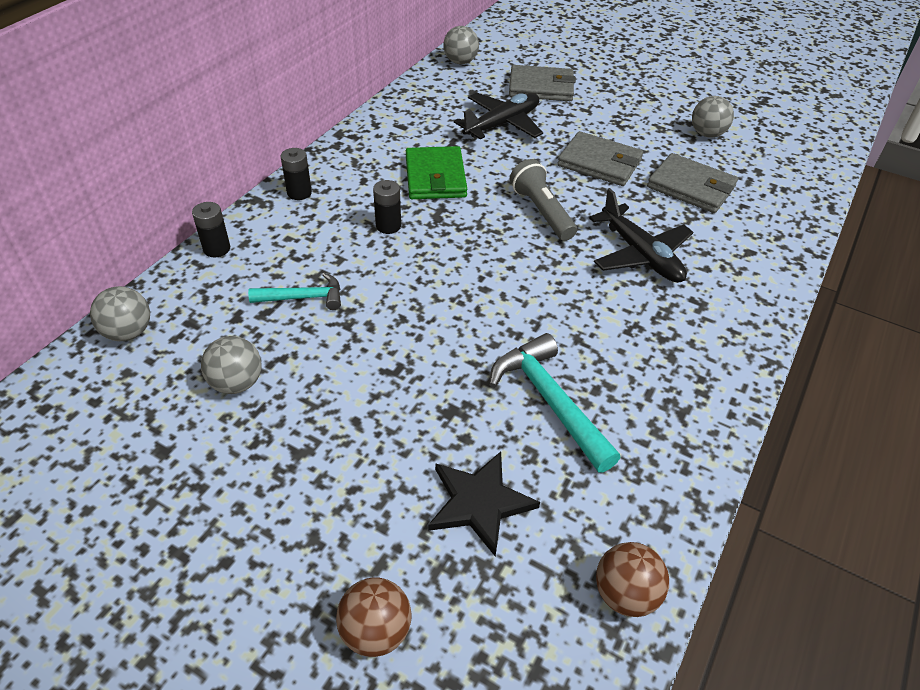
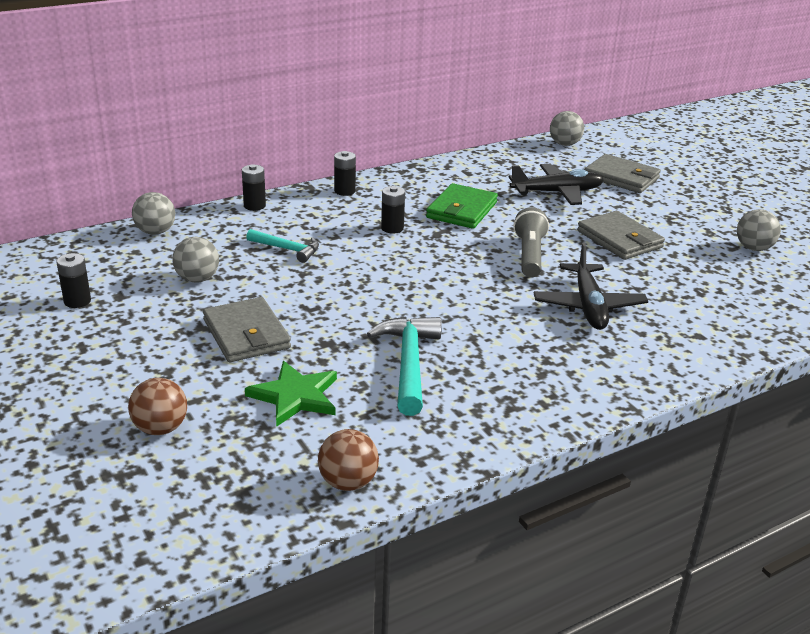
camera: 30 degrees right, 15 degrees down
(114, 483) = (77, 301): none -> black battery
(479, 503) = (295, 396): black star -> green star
(691, 187) = (691, 278): grey wallet -> grey wallet (246, 334)

